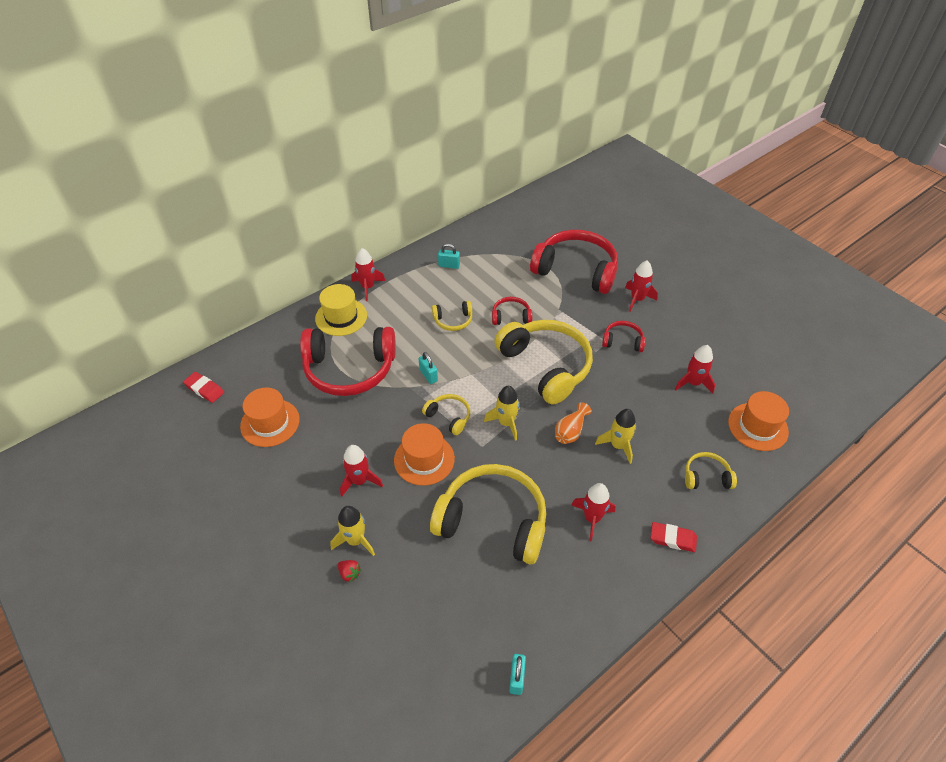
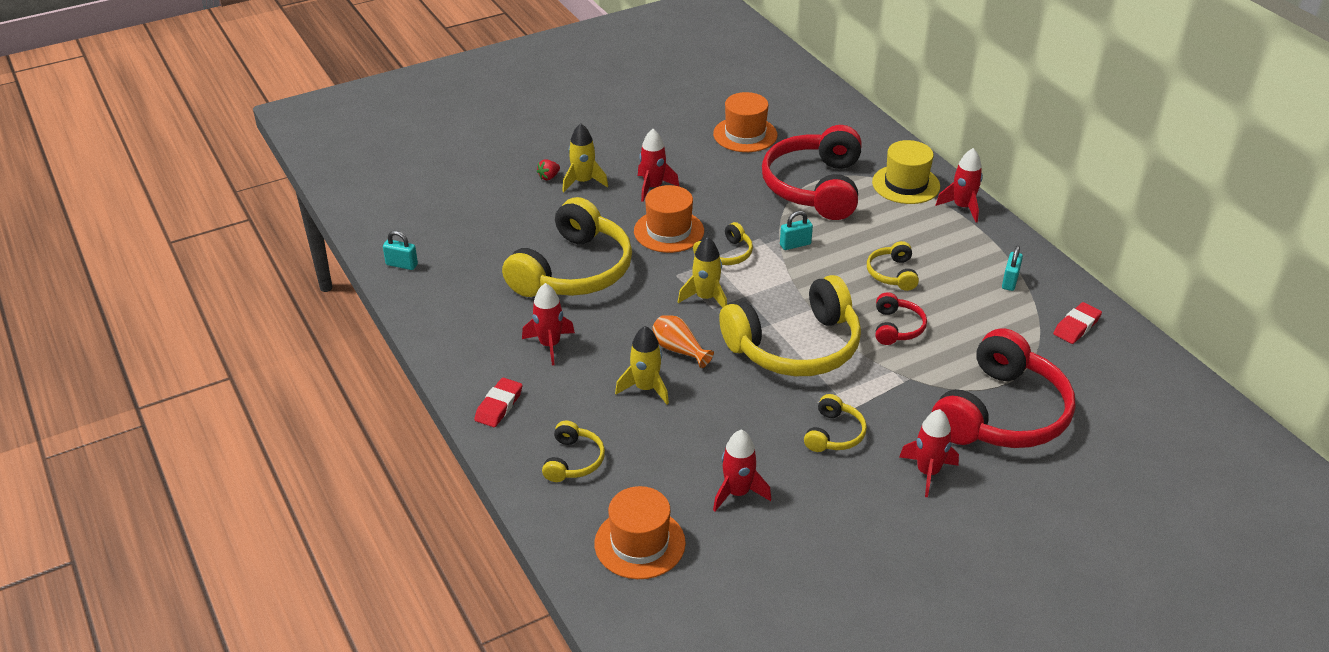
camera: 100 degrees right, 10 degrees down
(204, 389) = (800, 96): red eraser -> red eraser (1076, 326)
(622, 341) = (834, 434): red headphones -> yellow headphones

